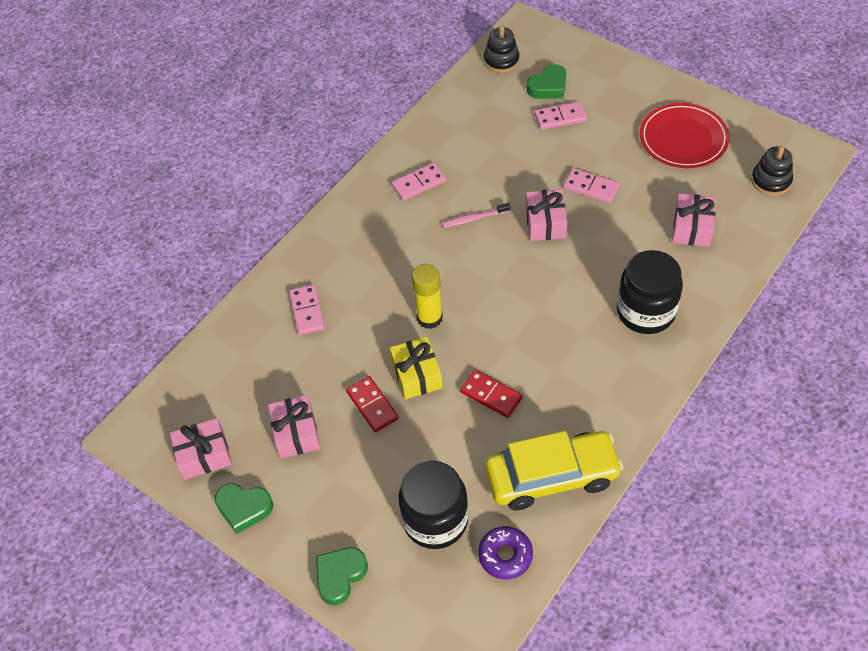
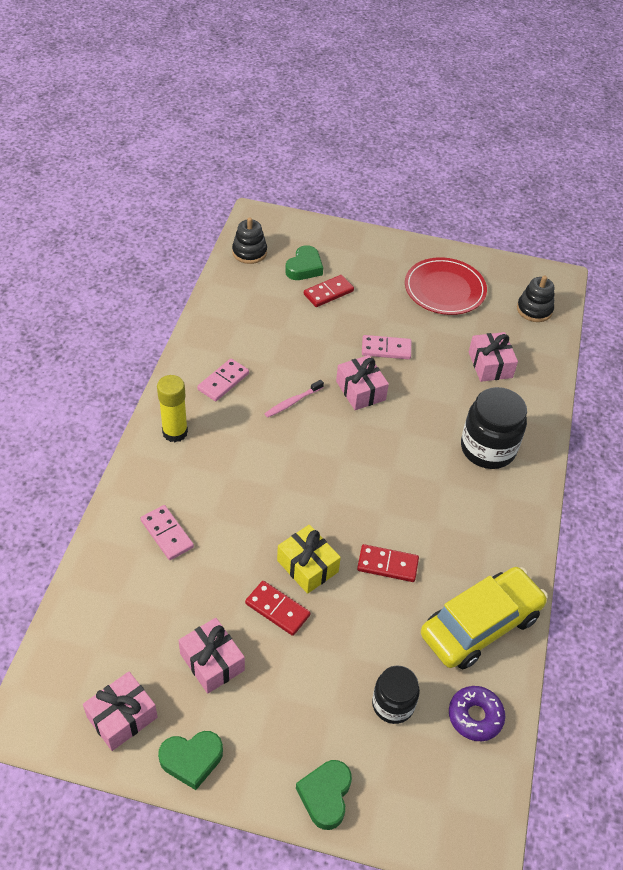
camera: 30 degrees left, 5 degrees down
(429, 318) = (294, 507): yellow glue stick -> yellow glue stick (175, 432)
(435, 520) = (393, 704): black jar -> black jar, size x0.63
(560, 117) = (328, 293): pink domino -> red domino

